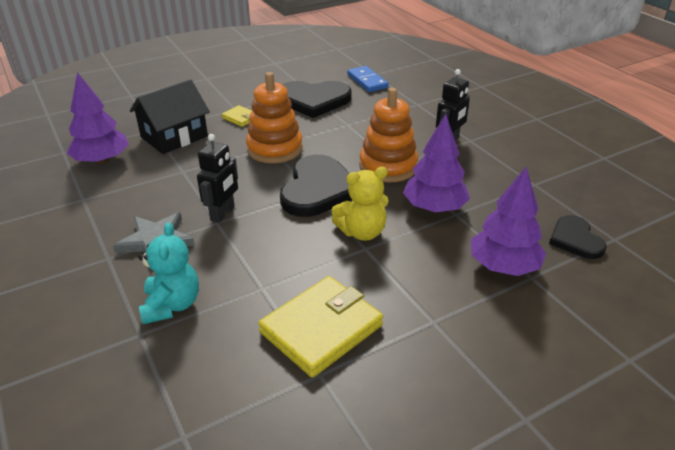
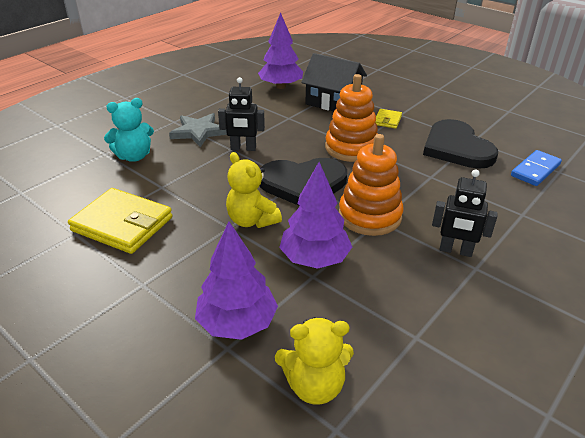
camera: 70 degrees right, 0 degrees up
(575, 239) = (314, 385): black heart -> yellow teddy bear

